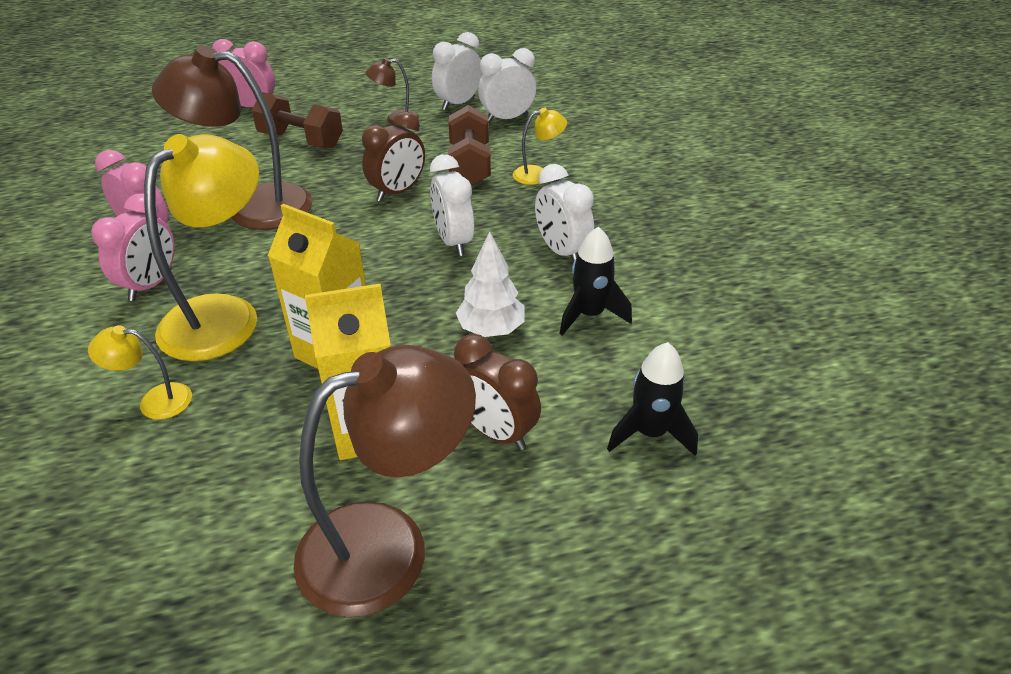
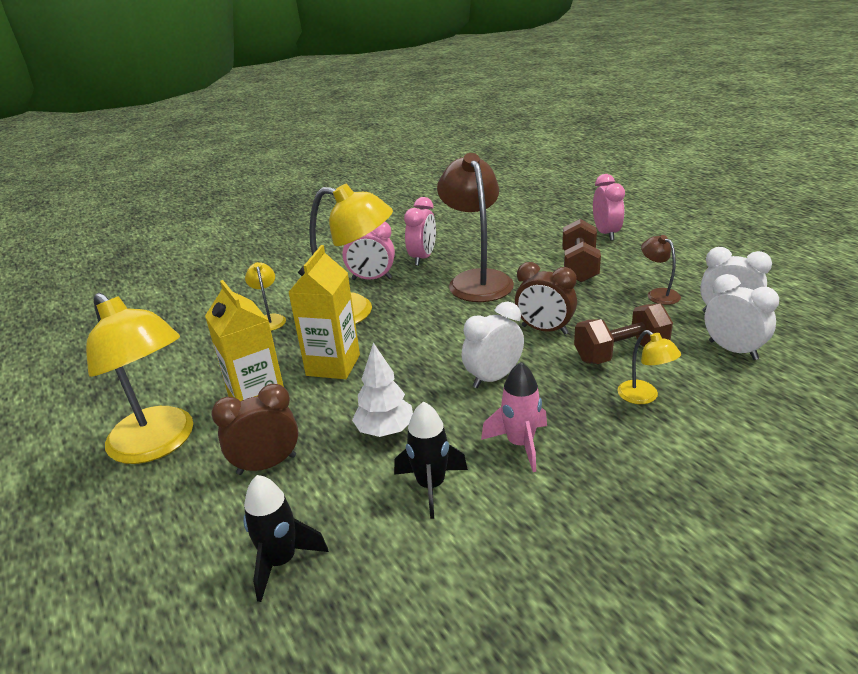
camera: 75 degrees right, 10 degrees down
(388, 545) = (159, 444): brown lamp -> yellow lamp
(495, 432) = (267, 464): brown clock -> brown clock turned 45 degrees clockwise
(561, 251) = (520, 444): white clock -> pink rocket

